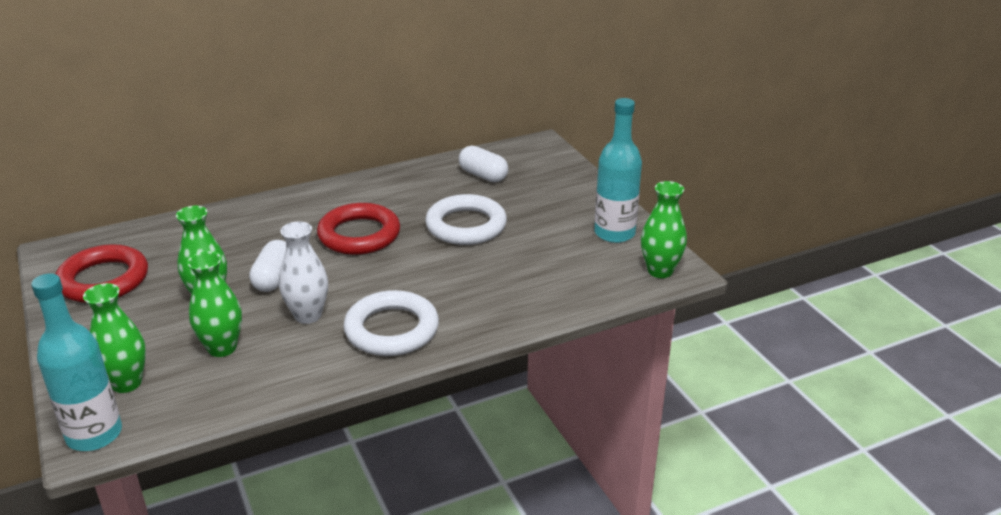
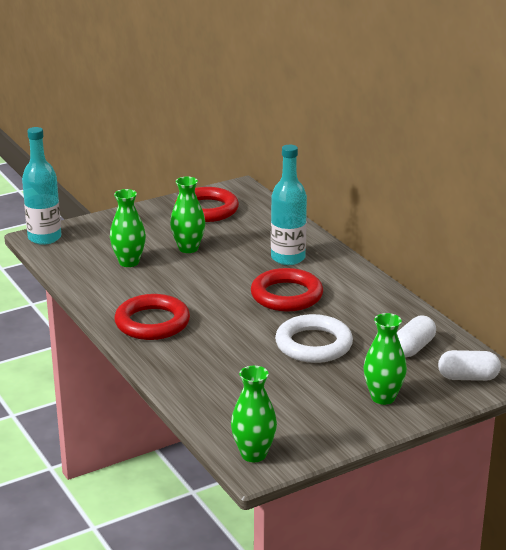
camera: 85 degrees right, 5 degrees down
(126, 383) = (92, 238): green vase -> green vase (383, 397)
(273, 278) = (216, 268): white capsule -> white capsule (468, 377)
(308, 315) = (169, 287): white vase -> none
(392, 329) = (152, 323): white ring -> red ring
(614, 233) = (319, 428): turquoise bottle -> turquoise bottle (288, 258)

